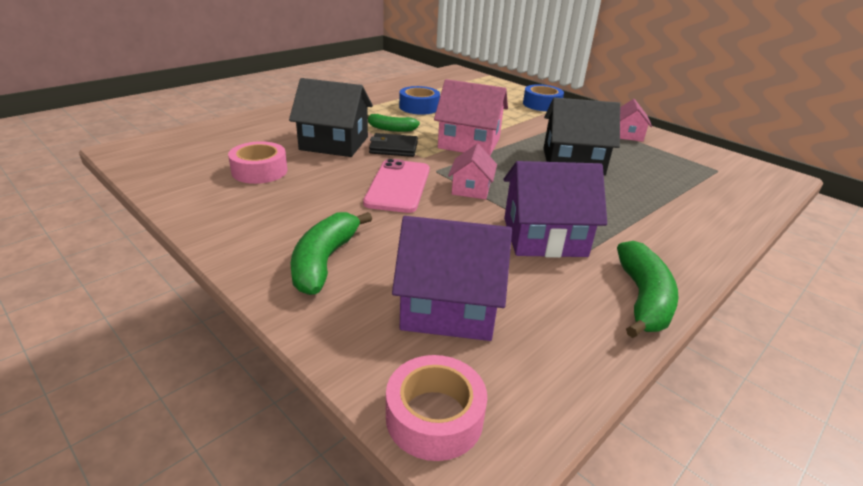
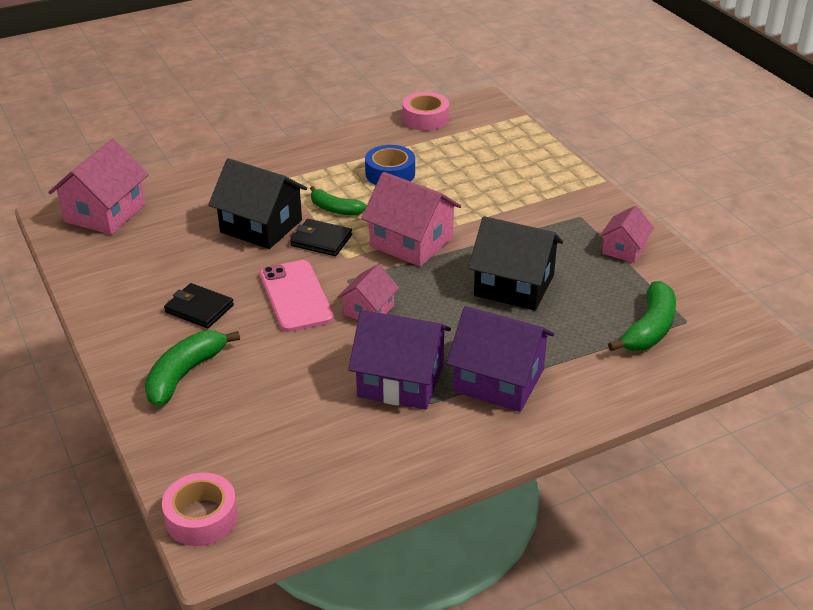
camera: 20 degrees right, 5 degrees up
(178, 146) = (105, 213): none -> pink house
(259, 171) = (170, 258): pink tape -> pink tape (425, 118)
(309, 205) = (199, 309): none -> black wallet
(398, 186) = (296, 296): pink phone -> pink phone turned 45 degrees counterclockwise
(449, 307) = (264, 436): purple house -> purple house (499, 380)
(542, 104) = (554, 182): blue tape -> none
(643, 299) = (440, 460): green banana -> green banana (649, 329)

